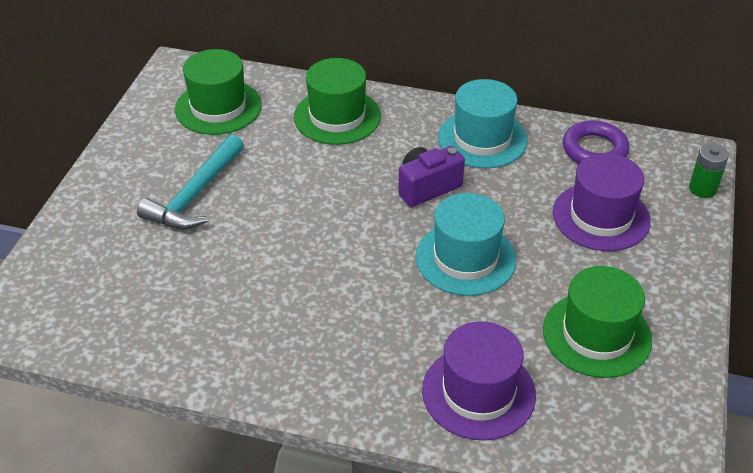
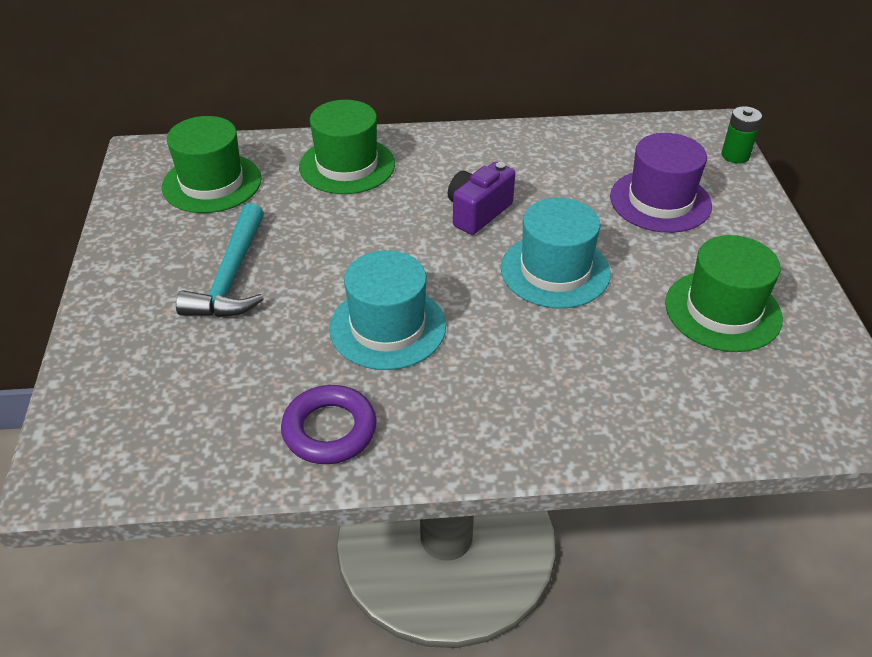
camera: 20 degrees left, 0 degrees up
(478, 392) = (644, 398): purple hat -> none
(482, 139) = (506, 155): turquoise hat -> turquoise hat (387, 327)
(594, 149) = (618, 142): purple ring -> purple ring (329, 430)

